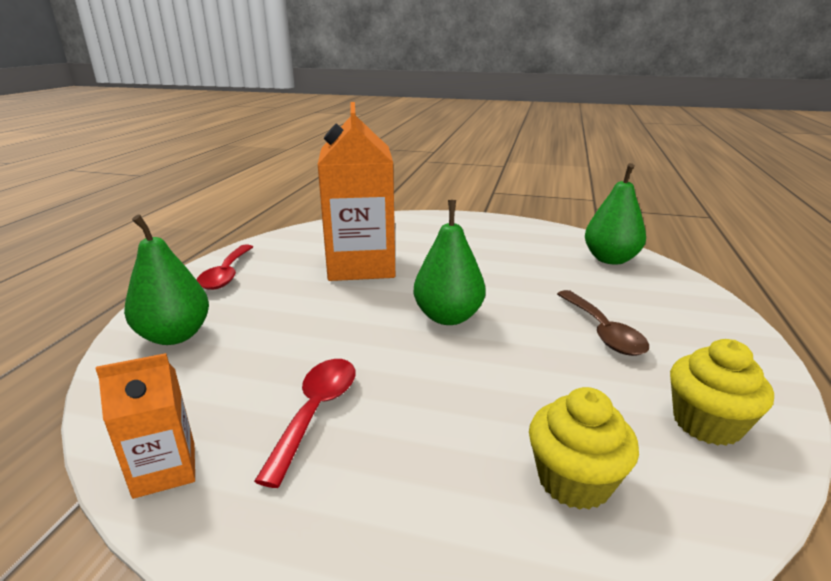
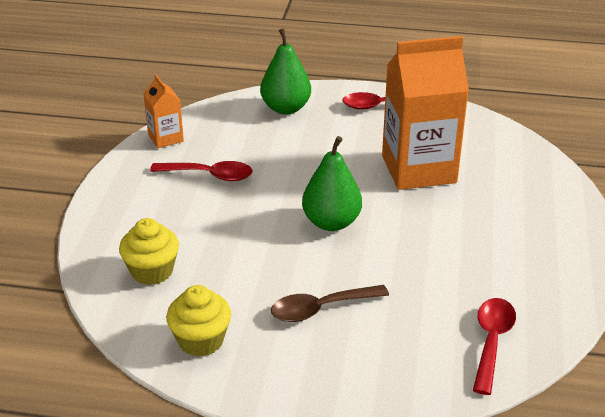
camera: 85 degrees right, 10 degrees up
(610, 259) = (491, 341): green pear -> red spoon

